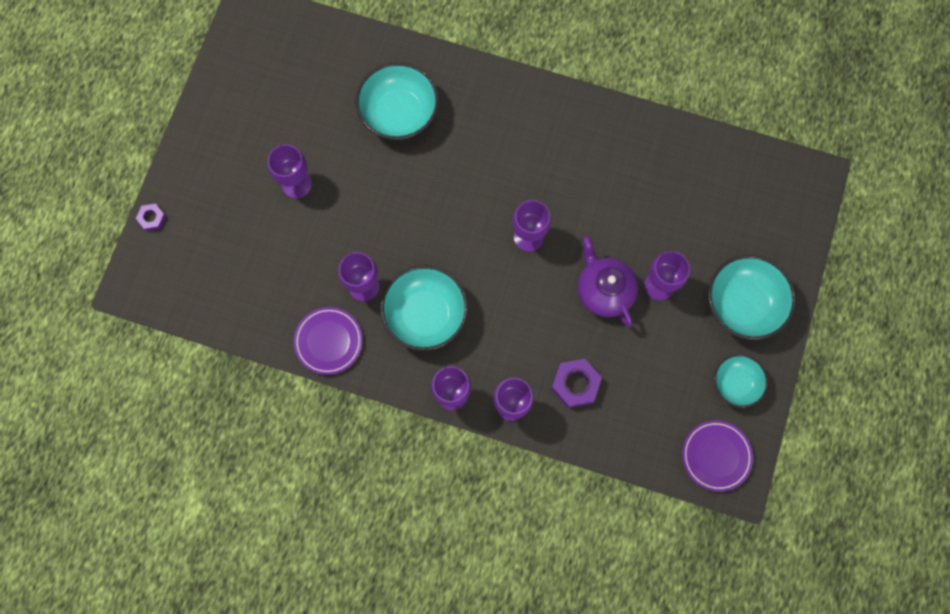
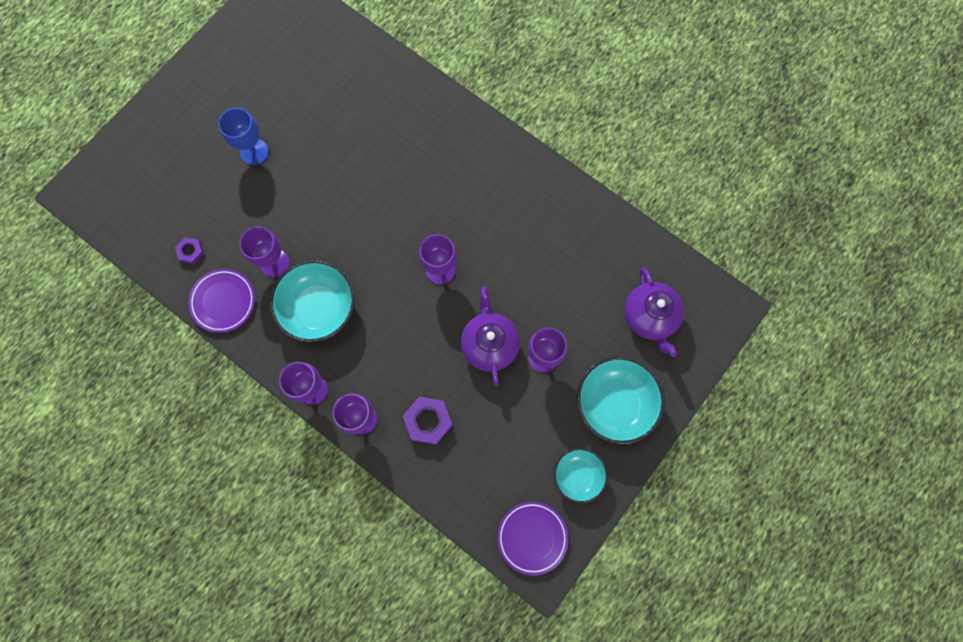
camera: 20 degrees right, 0 degrees up
(152, 218) = (118, 139): purple nut -> purple nut (191, 252)
(297, 184) = (254, 152): purple goblet -> blue goblet
(399, 113) = (370, 120): turquoise bowl -> none
(744, 212) = (650, 317): none -> purple teapot

